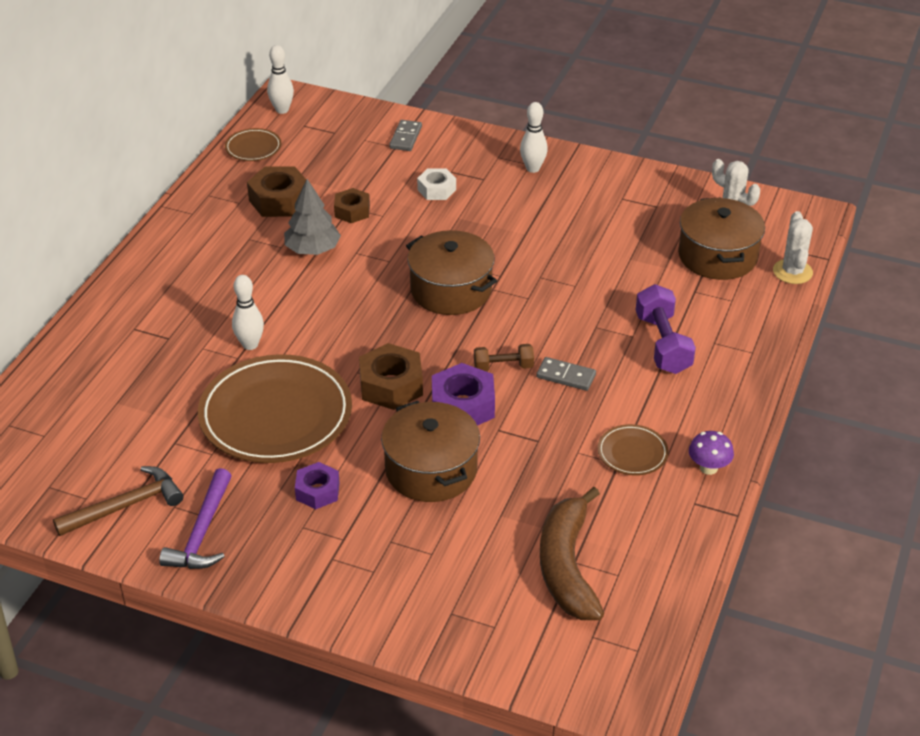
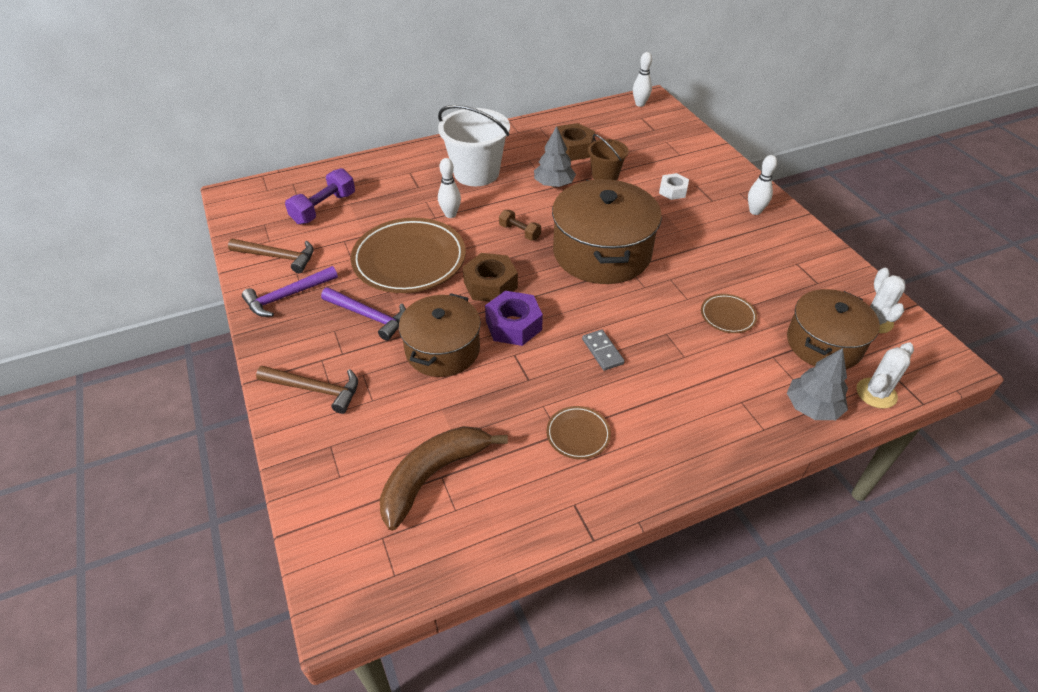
camera: 45 degrees right, 5 degrees up
(212, 285) = (476, 173): none -> white bucket
(253, 148) = (597, 115): brown plate -> brown plate (728, 316)
(317, 491) = (369, 316): purple nut -> purple hammer
(352, 211) = (605, 176): brown nut -> brown bucket
(367, 584) = (315, 390): none -> brown hammer
(405, 137) = (693, 152): grey domino -> none
(451, 290) = (602, 252): brown pot -> brown pot, size x1.51
(503, 367) = (570, 318): brown dumbbell -> brown dumbbell (519, 232)
(663, 344) = (699, 376): purple dumbbell -> purple dumbbell (324, 208)
(708, 468) = (618, 487): purple mushroom -> none
(764, 312) = (812, 407): none -> grey tree

